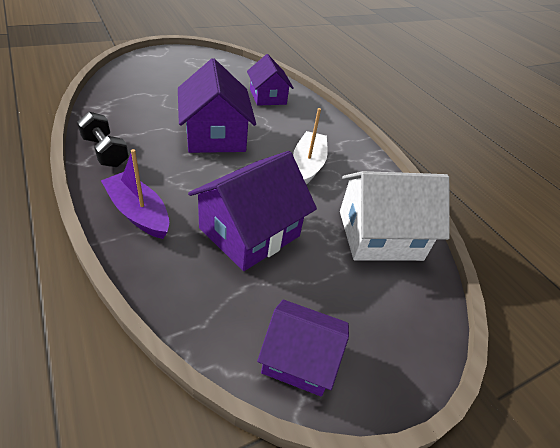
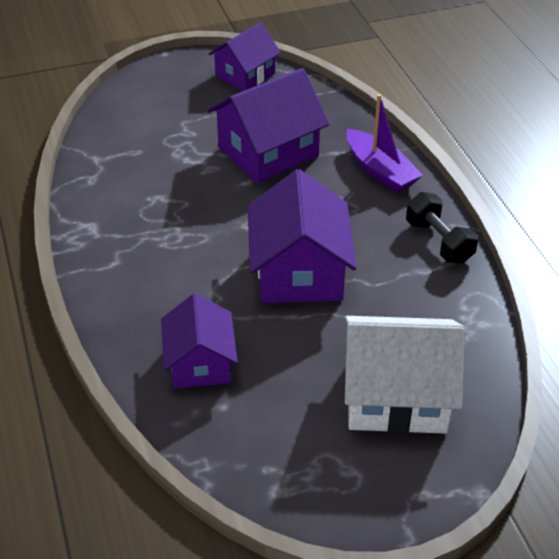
camera: 165 degrees left, 0 degrees up
(299, 358) = (245, 75): purple house -> purple house turned 75 degrees counterclockwise
(308, 165) = (178, 226): white boat -> none
(379, 235) = (132, 146): white house -> white house (396, 396)

